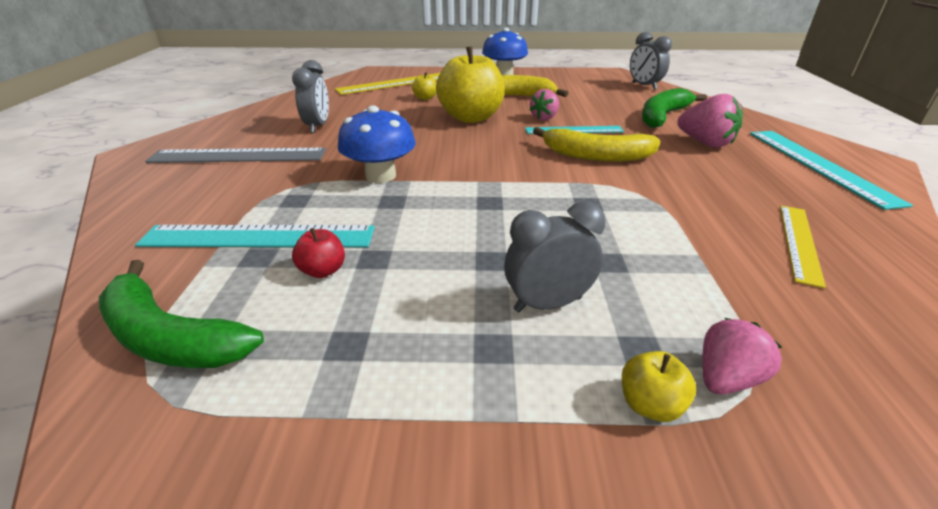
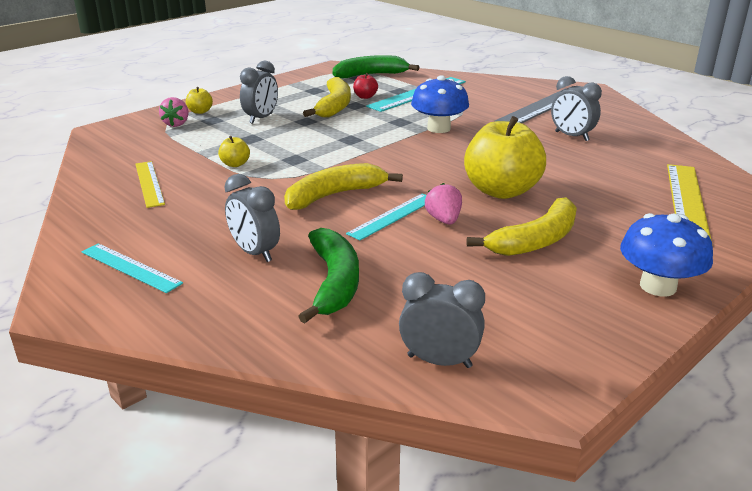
camera: 135 degrees right, 5 degrees down
(402, 272) = (334, 106): none -> yellow banana
(425, 98) = (599, 195): yellow apple -> yellow apple (235, 164)
(705, 143) = (255, 253): pink strawberry -> grey clock
(819, 165) = (130, 267): turquoise ruler -> turquoise ruler, size x0.64

